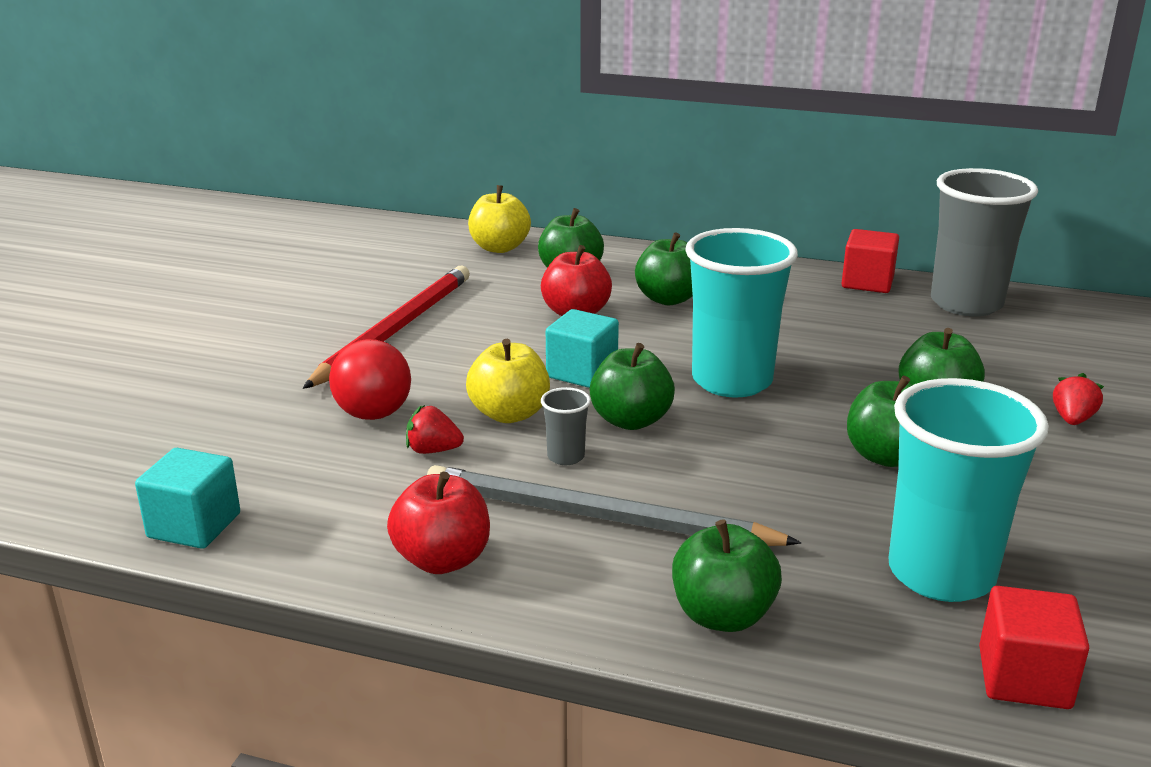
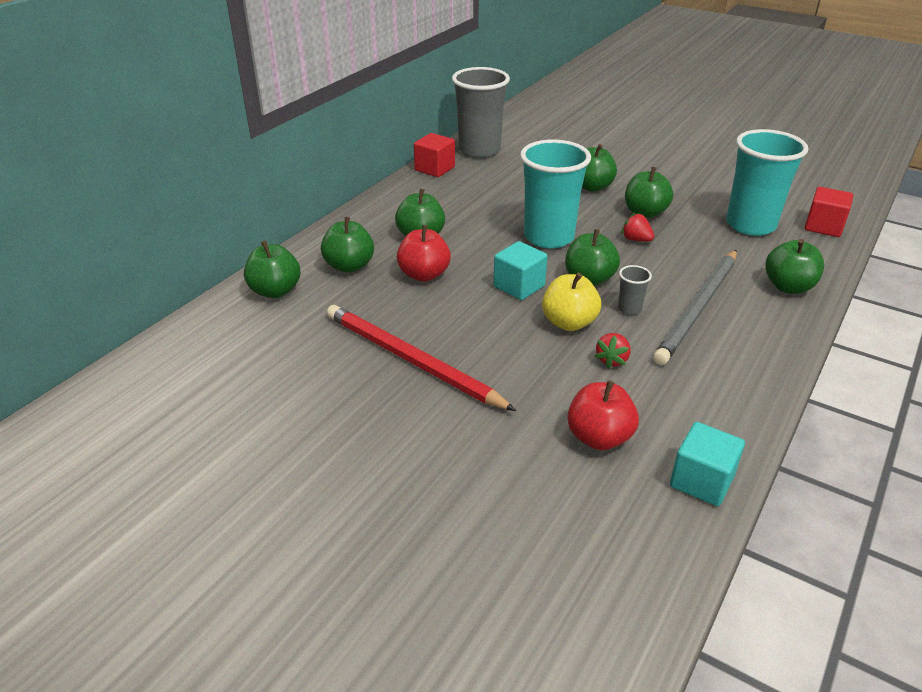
camera: 75 degrees left, 10 degrees up
(373, 414) = (553, 383): red ball -> none
(442, 559) = (742, 369): red apple -> red apple (599, 437)
(499, 248) = (275, 291): yellow apple -> green apple
(1072, 419) = (618, 160): red strawberry -> red strawberry (636, 239)

